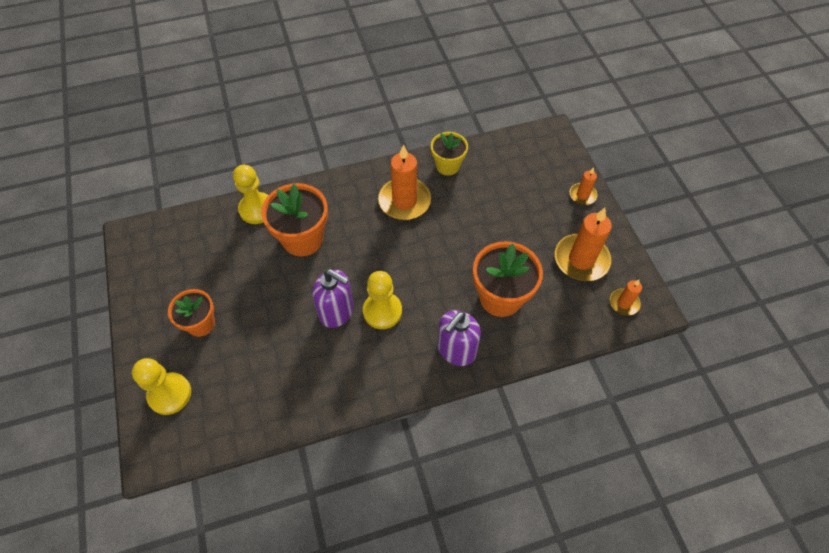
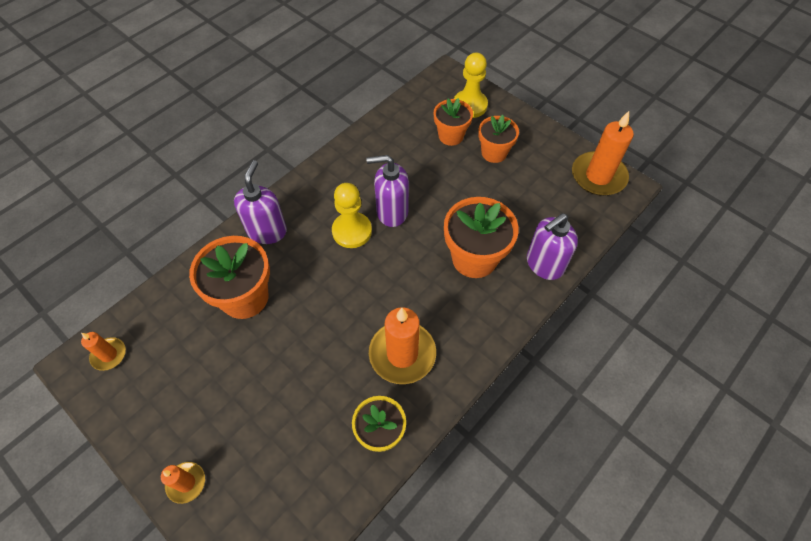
camera: 150 degrees right, 0 degrees up
(221, 365) = (451, 136): none -> orange flower pot
(257, 209) = (544, 264): yellow pawn -> purple soap dispenser
(581, 260) = (168, 384): orange candle -> orange candle (598, 176)

